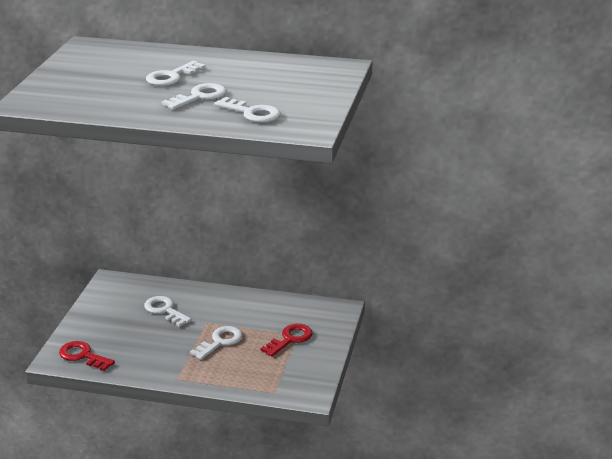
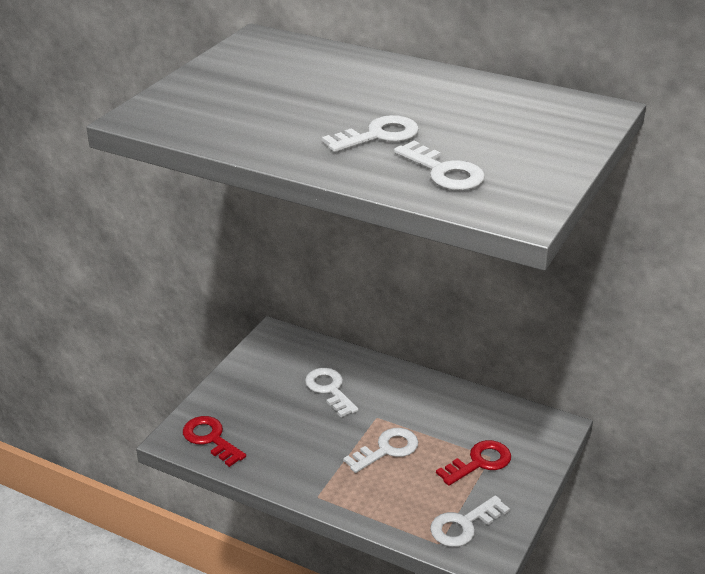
camera: 15 degrees right, 5 degrees up
(171, 77) = (352, 99): white key -> white key (464, 525)

